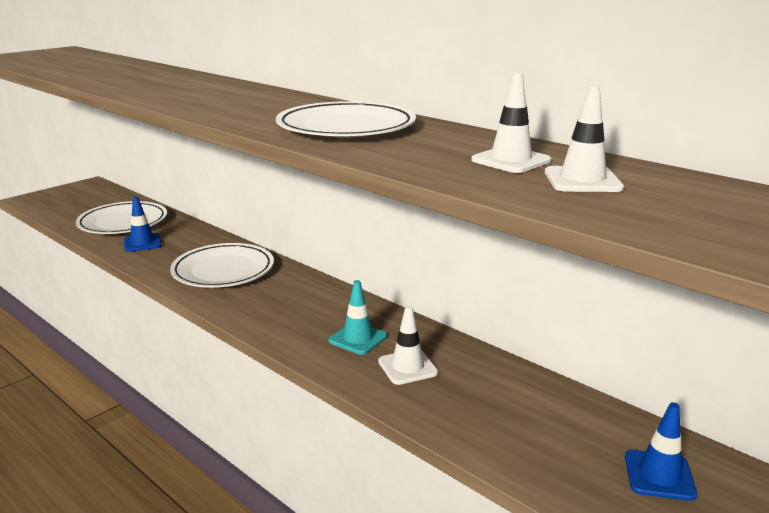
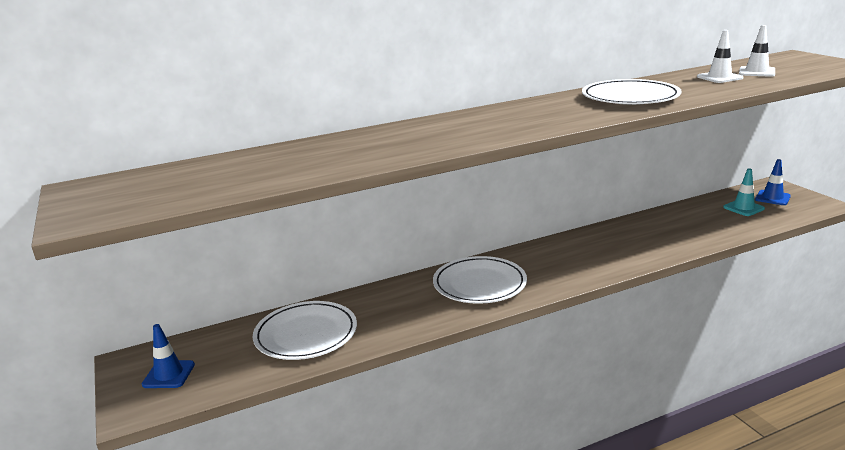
camera: 65 degrees left, 0 degrees up
(142, 243) = (381, 323): blue traffic cone -> blue traffic cone (169, 374)
(358, 338) = (624, 244): turquoise traffic cone -> turquoise traffic cone (743, 208)
(407, 367) = (665, 235): white traffic cone -> none

